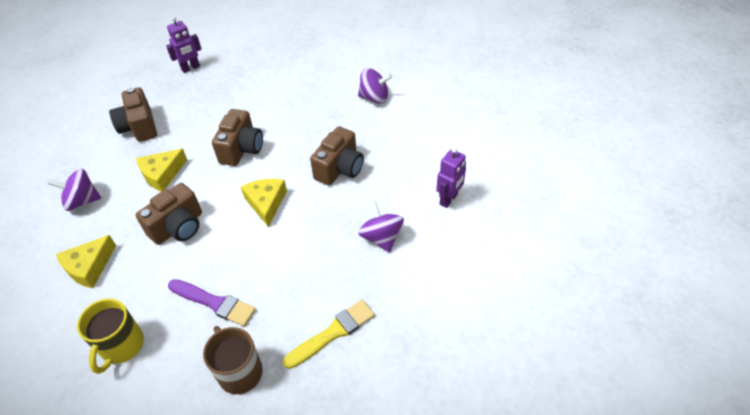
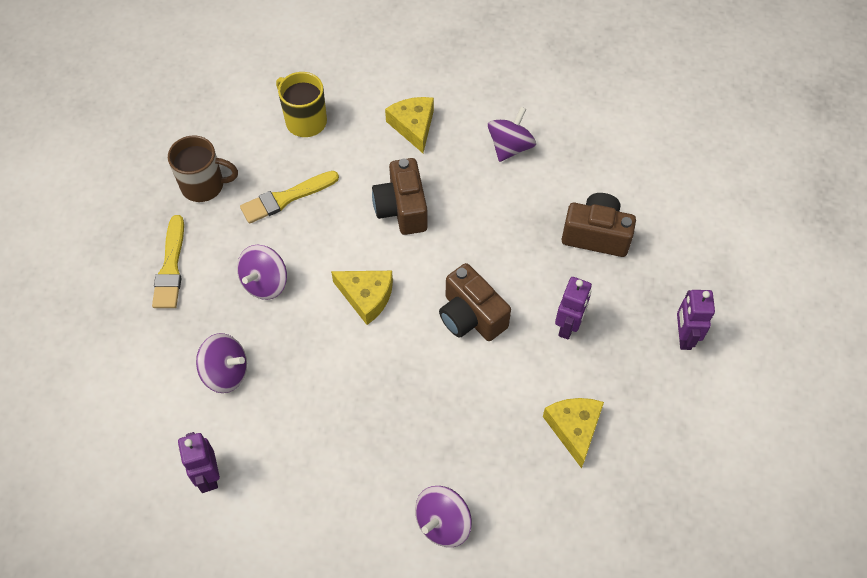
camera: 125 degrees right, 10 degrees up
(162, 174) = (493, 225): yellow cheese -> yellow cheese (574, 428)
(214, 303) = (286, 198): purple brush -> yellow brush
(217, 109) = (568, 326): none -> purple robot
(298, 263) = (265, 283): none -> purple spinning top
(340, 169) = (352, 396): brown camera -> none

